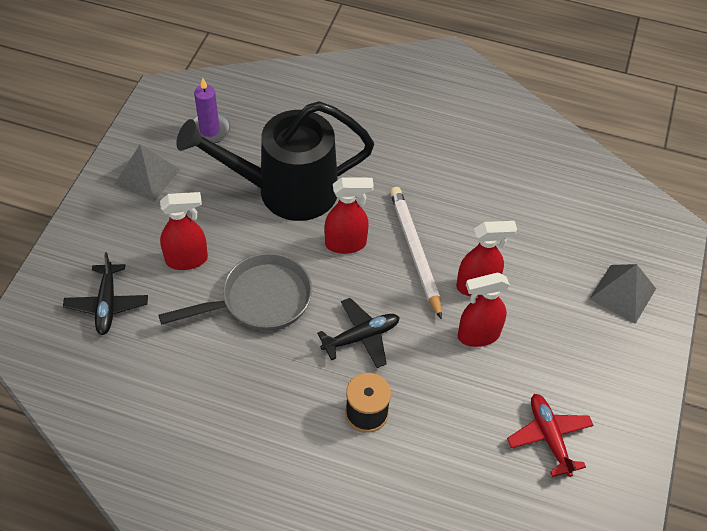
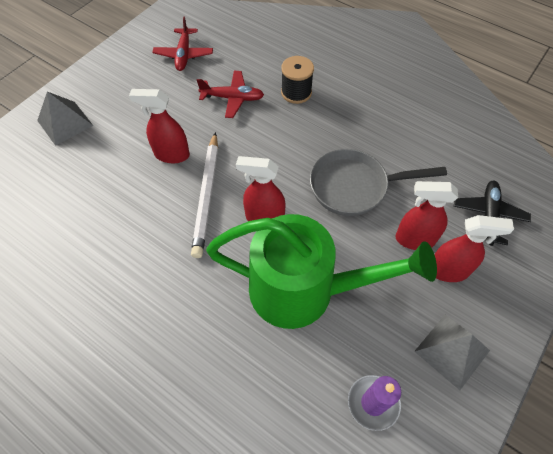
camera: 160 degrees left, 5 degrees up
(284, 191) = (305, 291): black watering can -> green watering can
(361, 337) = (281, 140): black plane -> none
(445, 381) = (233, 98): none -> red plane
(478, 335) = (193, 120): red spray bottle -> red spray bottle (448, 270)

